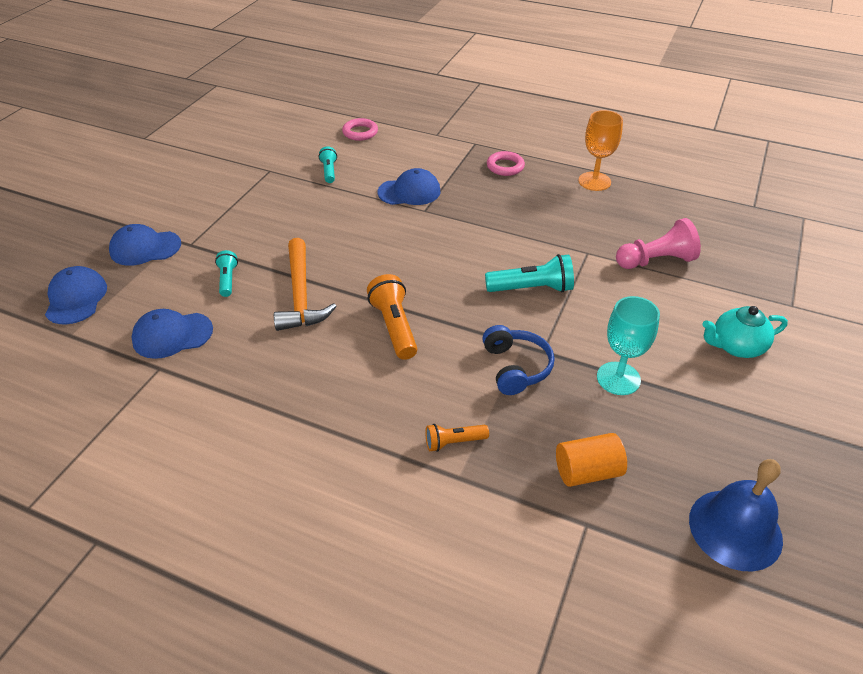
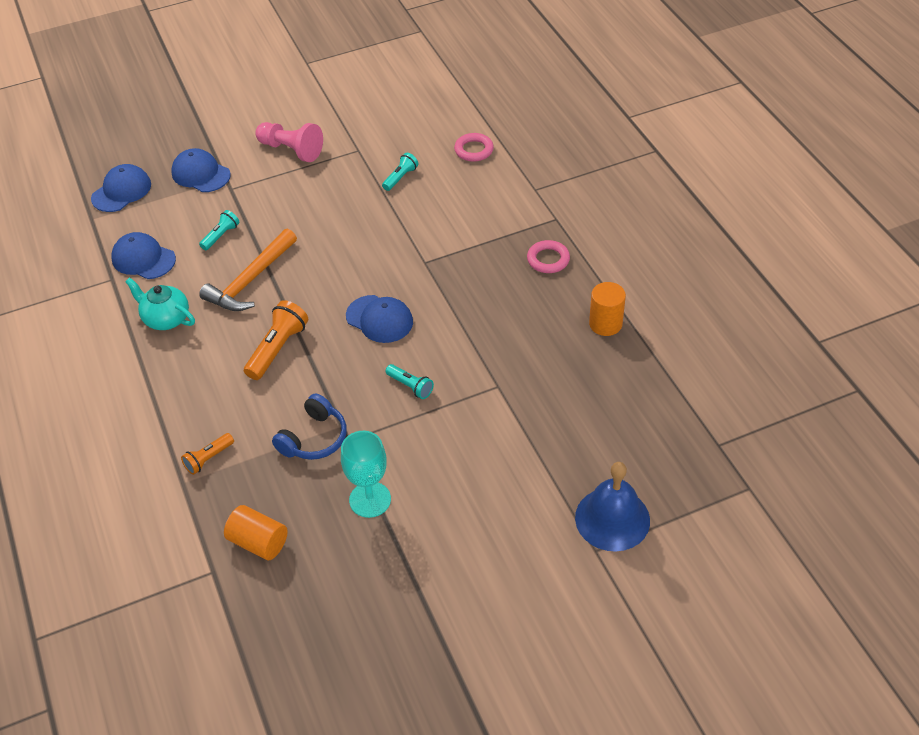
camera: 45 degrees right, 5 degrees up
(409, 192) = (436, 236): blue cap -> blue cap (379, 319)
(454, 442) = (208, 458): orange flashlight -> orange flashlight turned 75 degrees counterclockwise
(532, 288) = (410, 386): turquoise flashlight -> turquoise flashlight, size x0.59
(594, 181) = (605, 324): orange goblet -> orange cylinder
(656, 261) = (543, 432): pink pawn -> pink pawn (291, 150)
(735, 529) = (293, 651): blue bell -> blue bell (612, 519)
(736, 346) = (493, 545): turquoise teapot -> turquoise teapot (166, 319)

